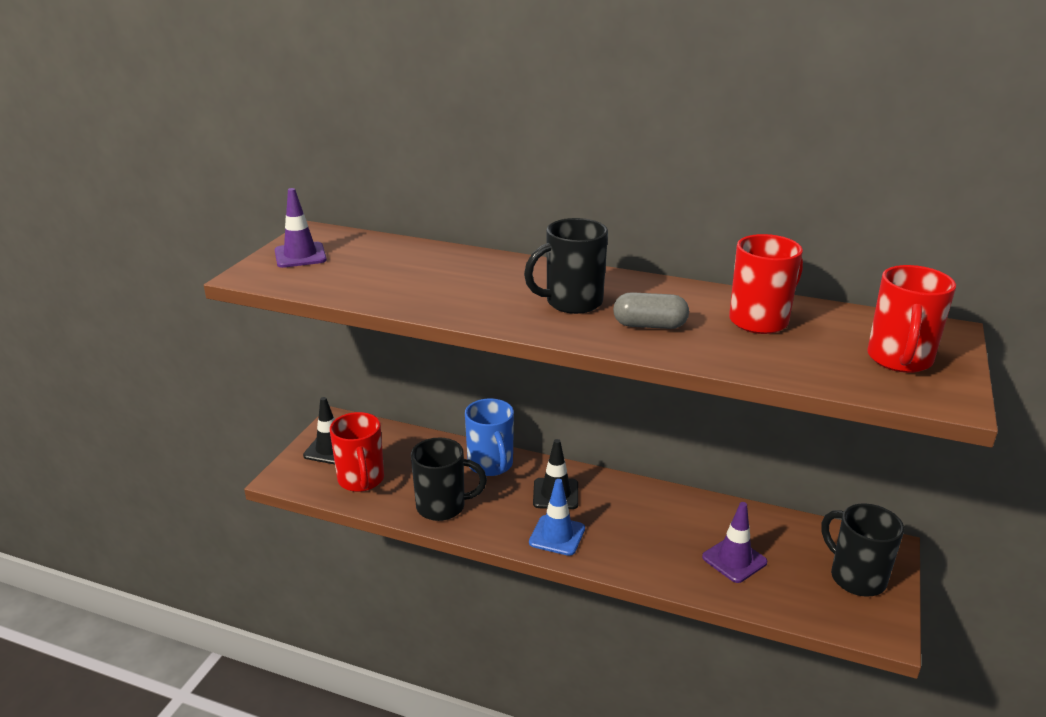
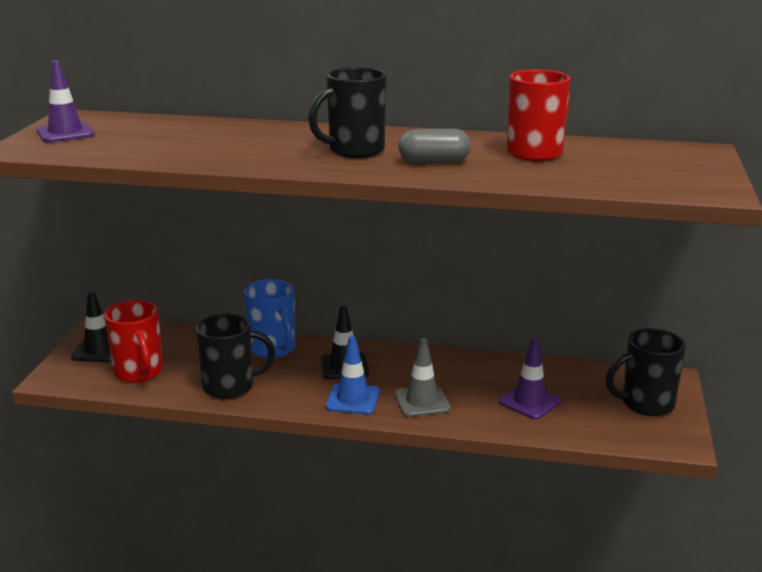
camera: 10 degrees left, 5 degrees down
(624, 546) = (422, 401): none -> grey traffic cone
(856, 577) = (645, 404): black mug -> black mug turned 60 degrees counterclockwise
(899, 360) = (667, 170): red mug -> none

